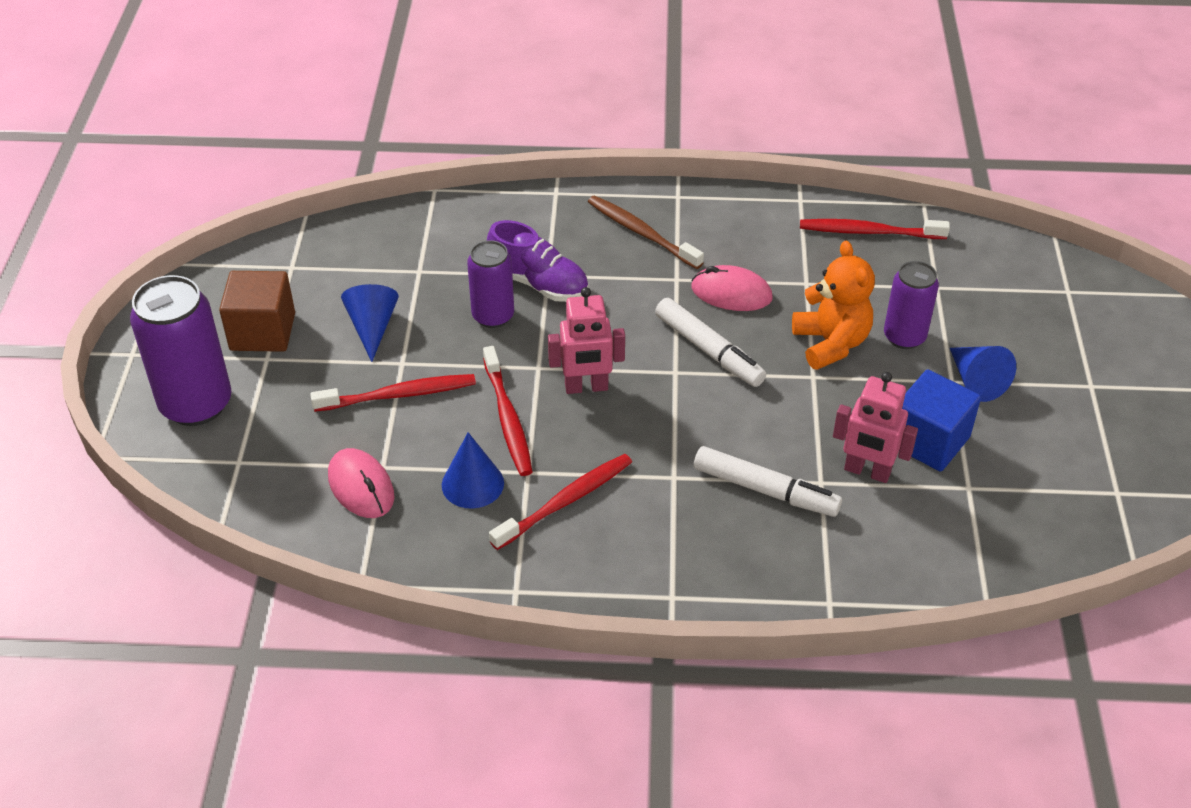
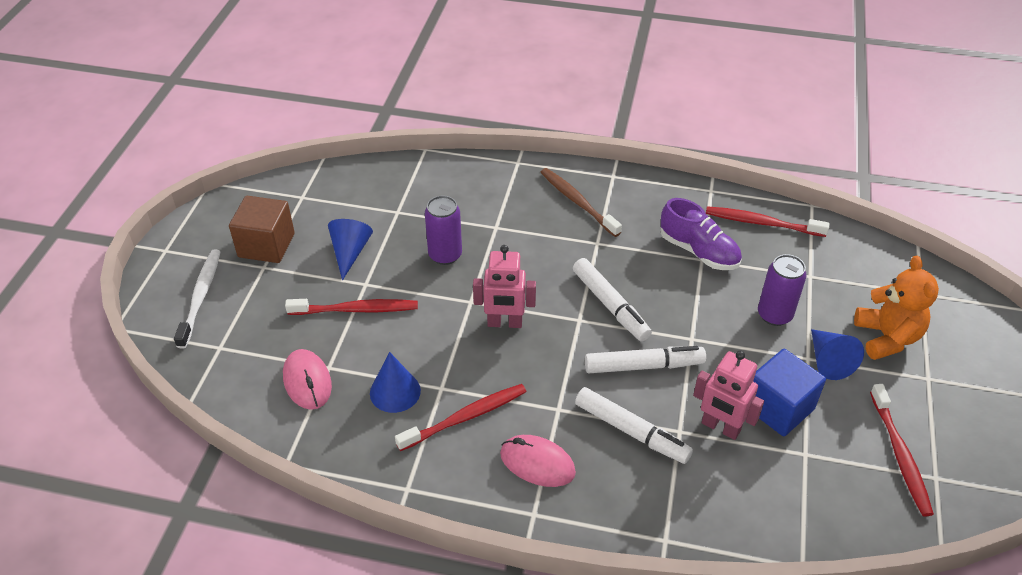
camera: 10 degrees right, 0 degrees up
(196, 404) = (201, 296): purple can -> white toothbrush
(508, 419) = (436, 341): red toothbrush -> red toothbrush (900, 455)
(538, 283) = (487, 233): purple shoe -> purple shoe (698, 251)
(731, 293) = (638, 260): pink mouse -> pink mouse (537, 463)
(763, 415) = (643, 366): none -> white marker
(831, 343) = (712, 312): orange teddy bear -> orange teddy bear (887, 337)

